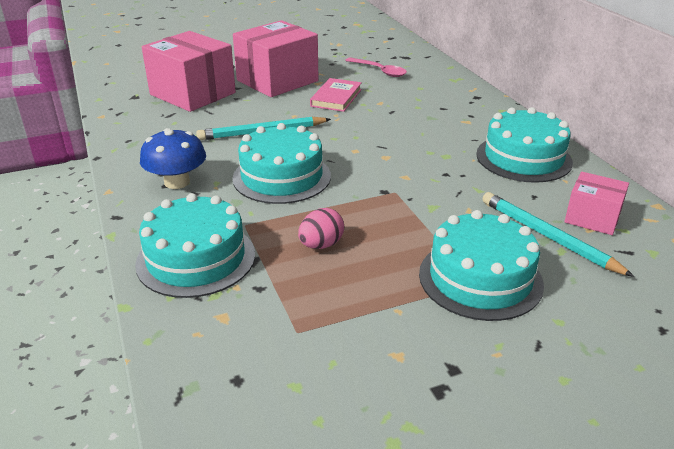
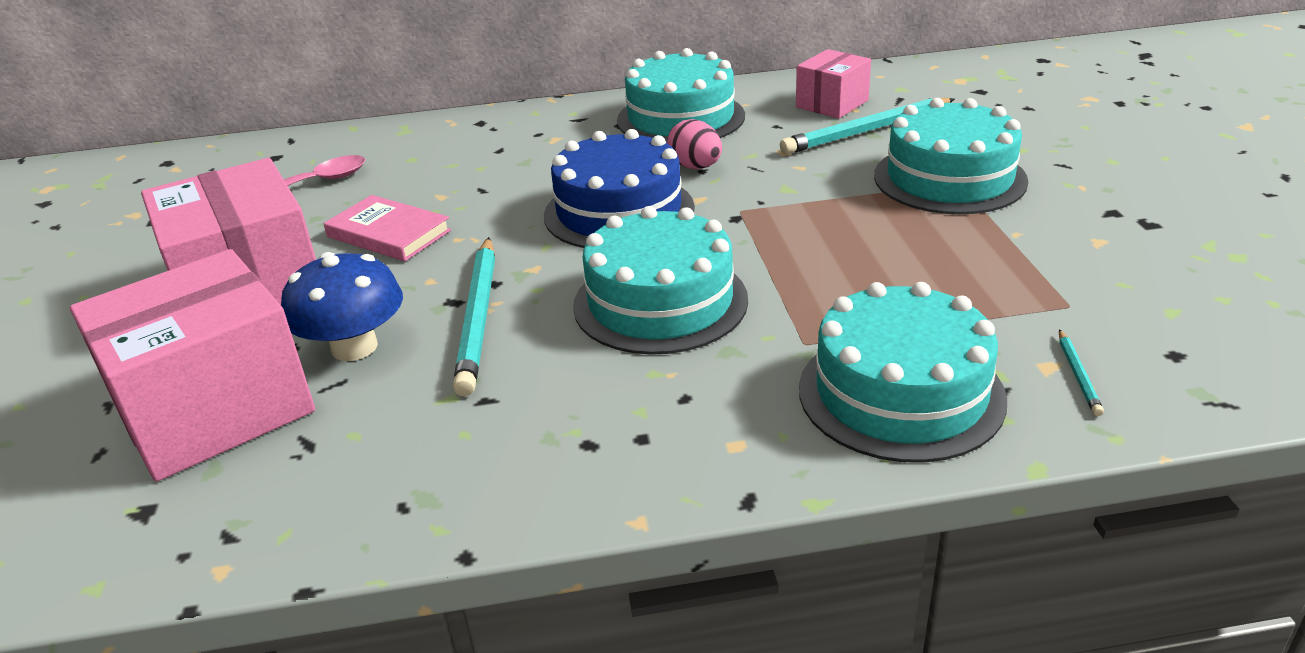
camera: 75 degrees left, 0 degrees up
(177, 182) = (635, 422): blue mushroom -> blue mushroom (354, 347)
(212, 329) = (1078, 375): none -> turquoise pencil
(321, 245) = (871, 276): pink egg -> pink egg (695, 167)
(379, 153) = (619, 211): none -> blue cake

